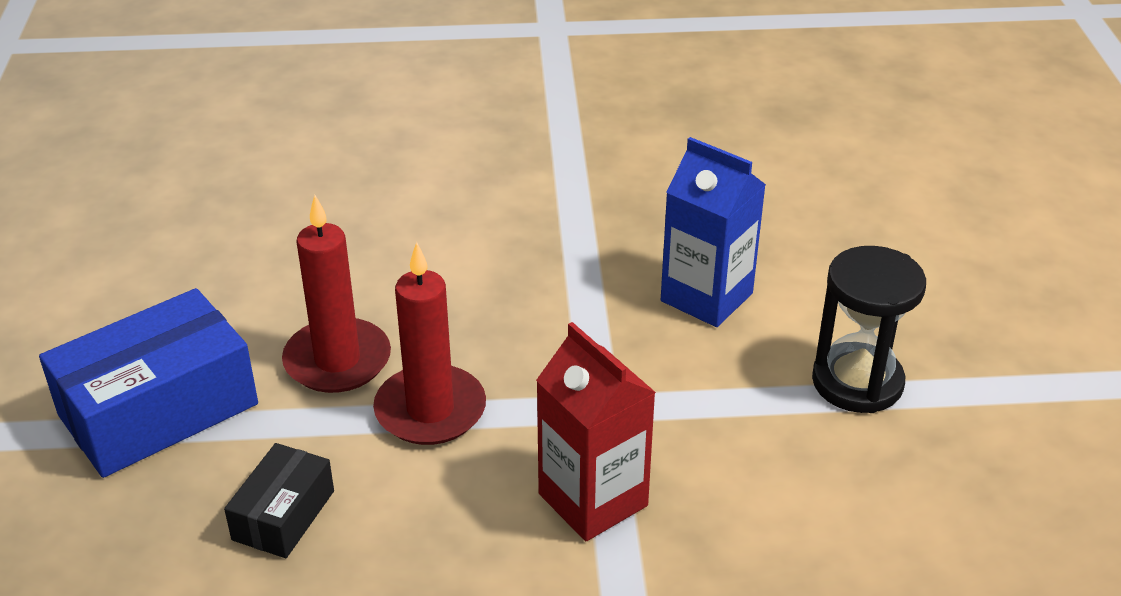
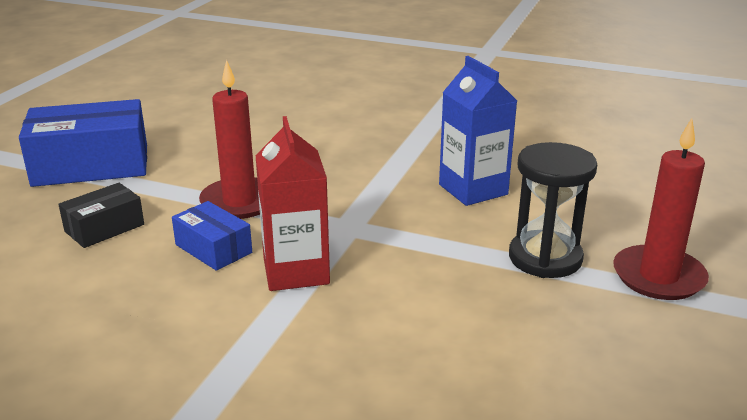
camera: 25 degrees right, 10 degrees down
(337, 360) = (210, 167): red candle -> red candle (658, 277)
(461, 500) = (213, 249): none -> blue box

